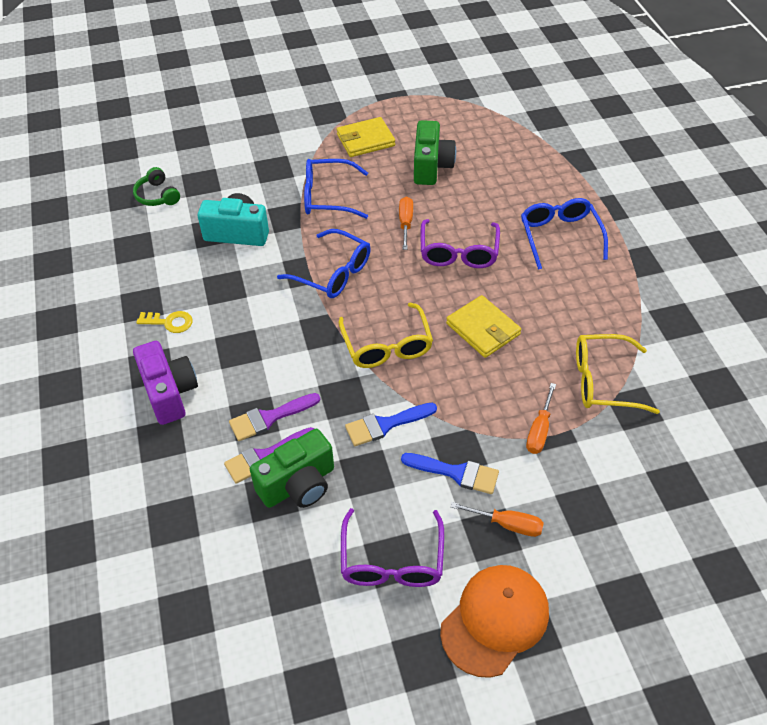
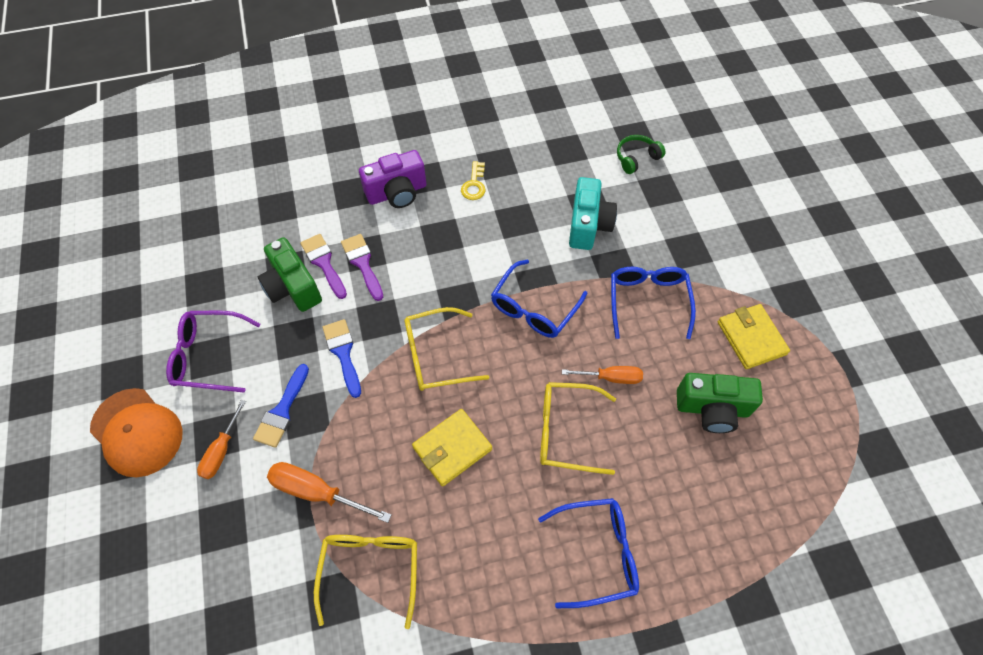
camera: 90 degrees right, 10 degrees up
(458, 252) = (566, 431): purple glasses -> yellow glasses
(539, 430) = (317, 492): orange screwdriver -> orange screwdriver, size x1.50

